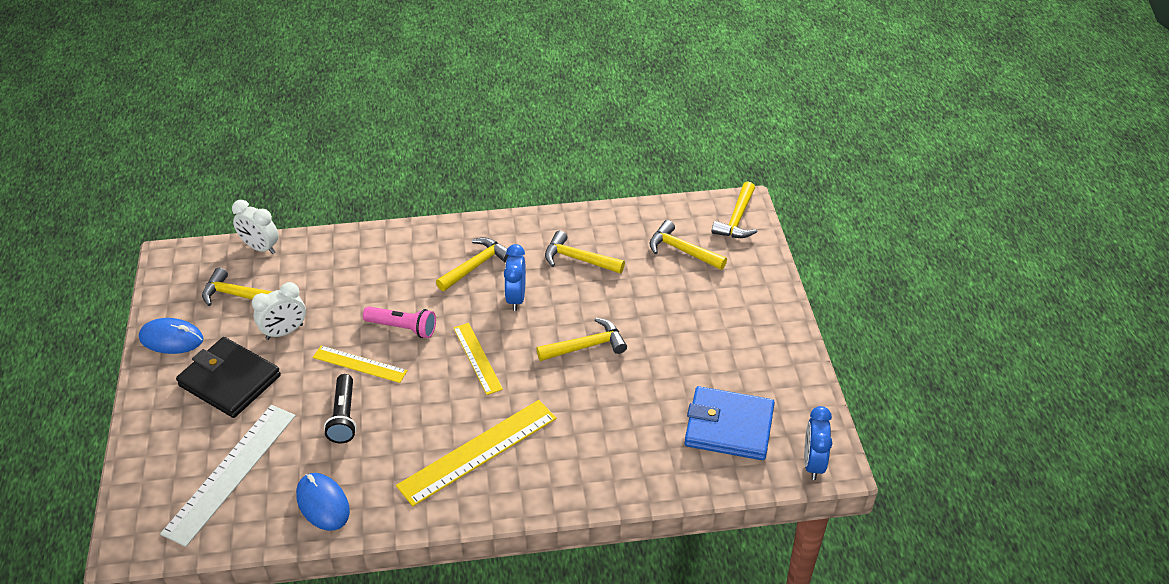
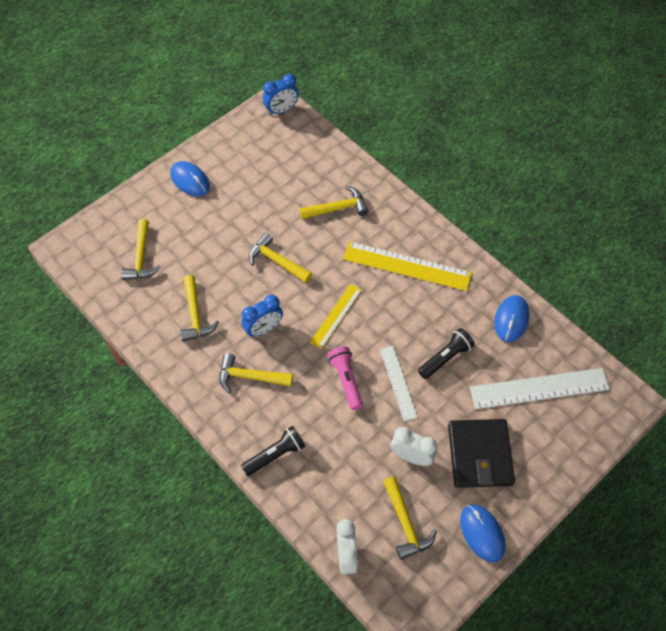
camera: 125 degrees left, 15 degrees up
(360, 364) = (398, 382): yellow ruler -> white ruler
(387, 247) = (275, 455): none -> black flashlight
(729, 427) = (285, 157): blue wallet -> none
(737, 219) = (83, 242): yellow hammer -> yellow hammer (338, 208)
(758, 328) = (190, 180): none -> blue mouse

